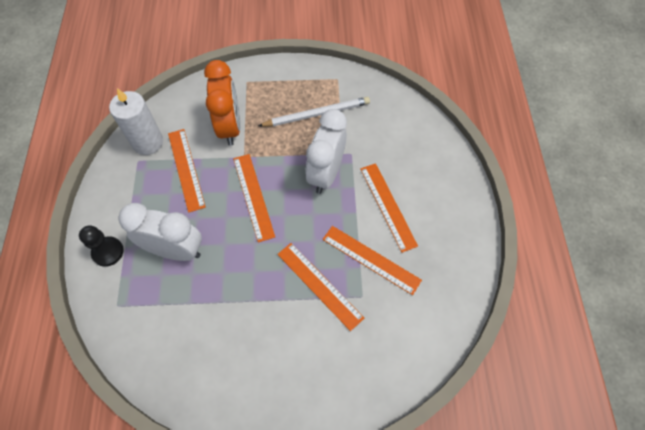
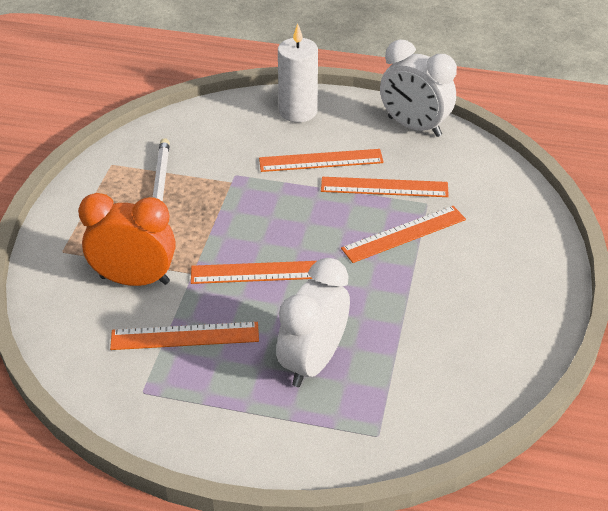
camera: 75 degrees left, 20 degrees down
(108, 252) = (289, 440): black pawn -> none
(148, 142) = (113, 376): white candle -> white candle (298, 111)
(326, 173) = (254, 201): white clock -> white clock (414, 127)
(371, 259) = (384, 187): orange ruler -> orange ruler turned 45 degrees clockwise

